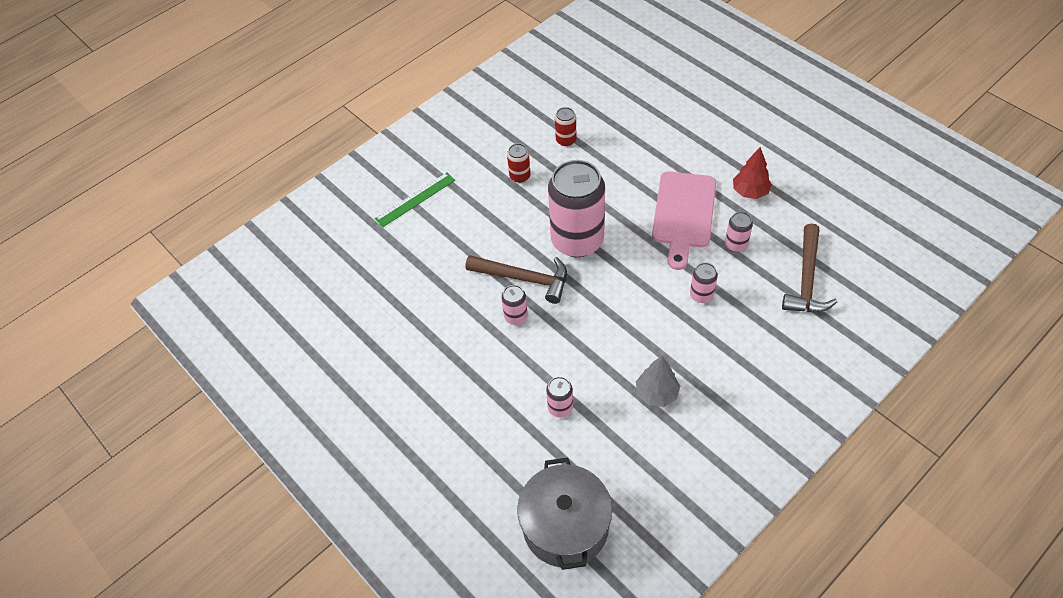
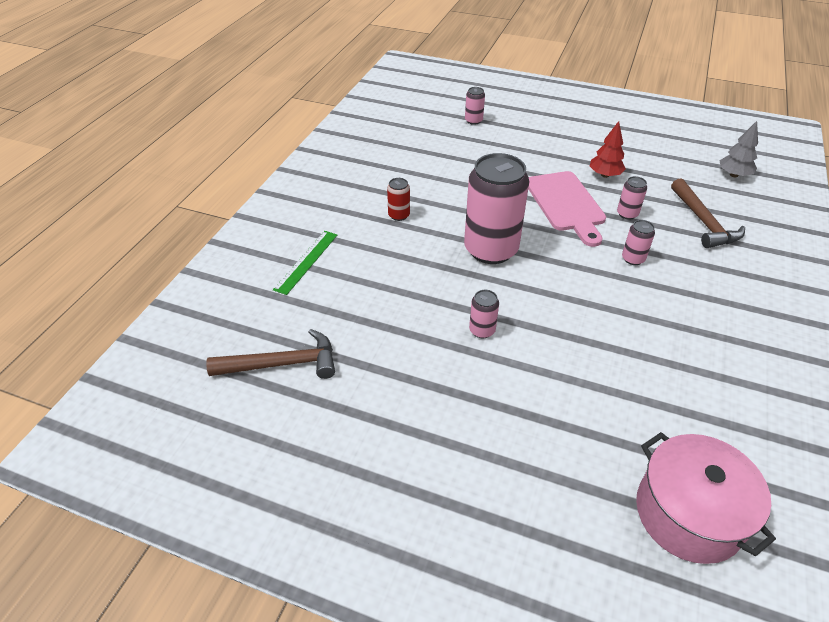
camera: 30 degrees left, 10 degrees down
(523, 278) = (464, 295): brown hammer -> brown hammer (282, 364)
(560, 407) = (589, 397): pink can -> pink can (473, 120)
(565, 526) = (688, 513): grey pot -> pink pot
(566, 140) = (421, 178): red can -> none
(656, 393) = (665, 351): grey tree -> grey tree (733, 175)

